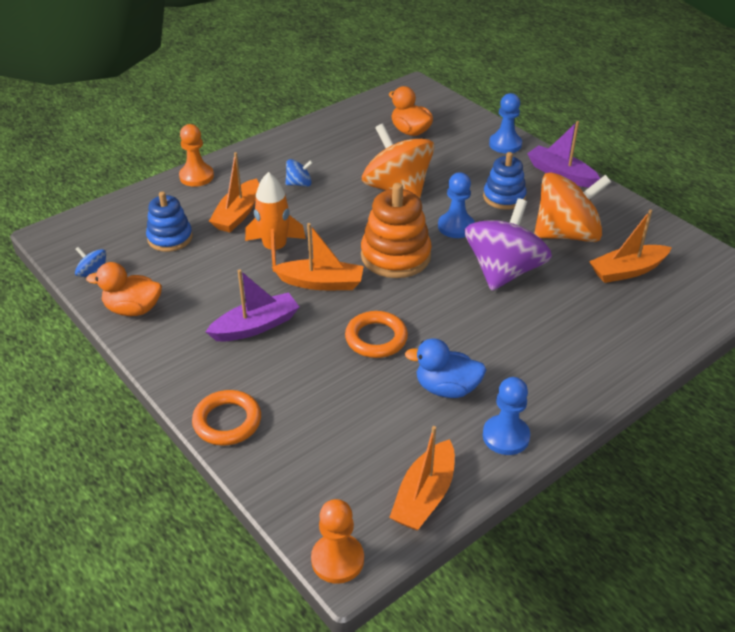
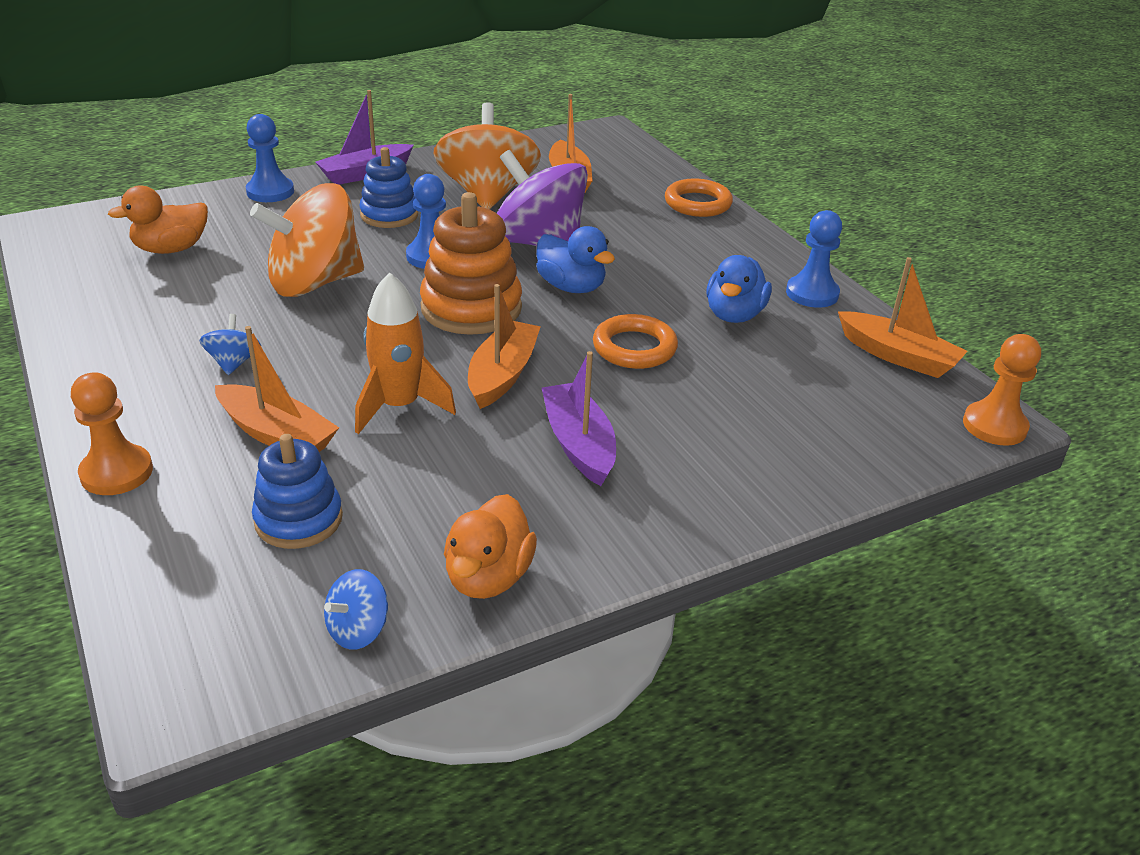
camera: 80 degrees left, 5 degrees down
(227, 421) = (773, 489): orange ring -> orange ring (697, 203)
(446, 297) = (571, 287): none -> blue duck

